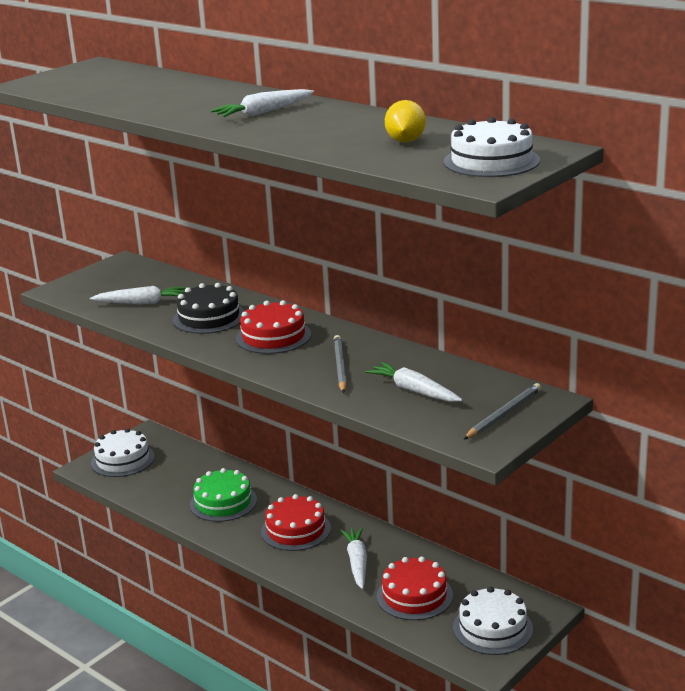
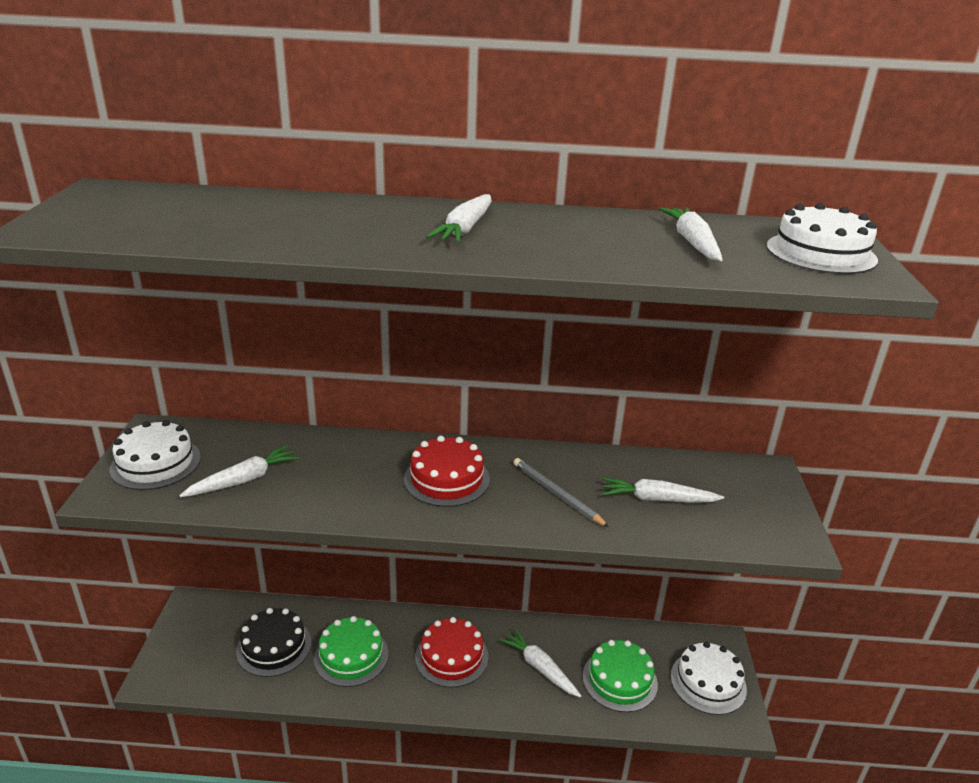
camera: 40 degrees left, 5 degrees up
(122, 460) = (191, 650): white cake -> white cake (155, 463)
(209, 317) = (347, 476): black cake -> black cake (274, 646)
(405, 141) = (692, 242): yellow lemon -> white carrot
(414, 595) = (619, 680): red cake -> green cake
(503, 414) = (759, 498): grey pencil -> none

